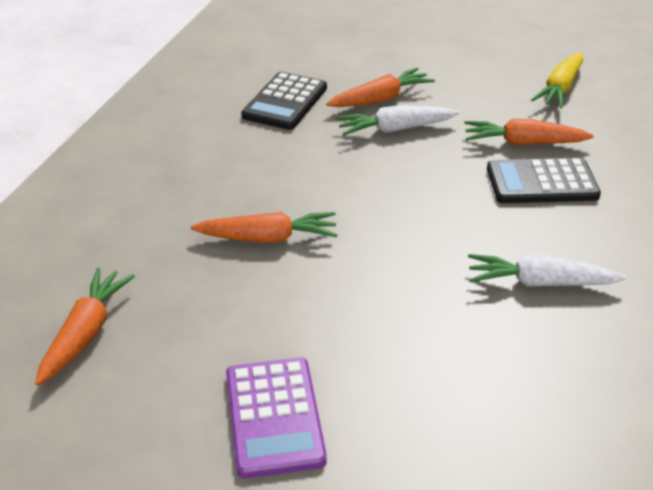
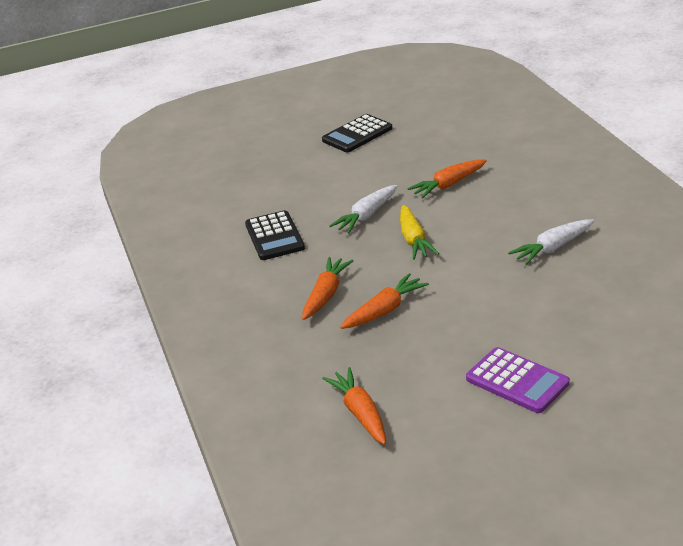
camera: 35 degrees left, 5 degrees down
(380, 99) = (331, 204): orange carrot -> orange carrot (326, 295)
(541, 182) = (487, 200): black calculator -> black calculator (357, 134)
(560, 89) = (426, 145): yellow carrot -> yellow carrot (414, 240)

